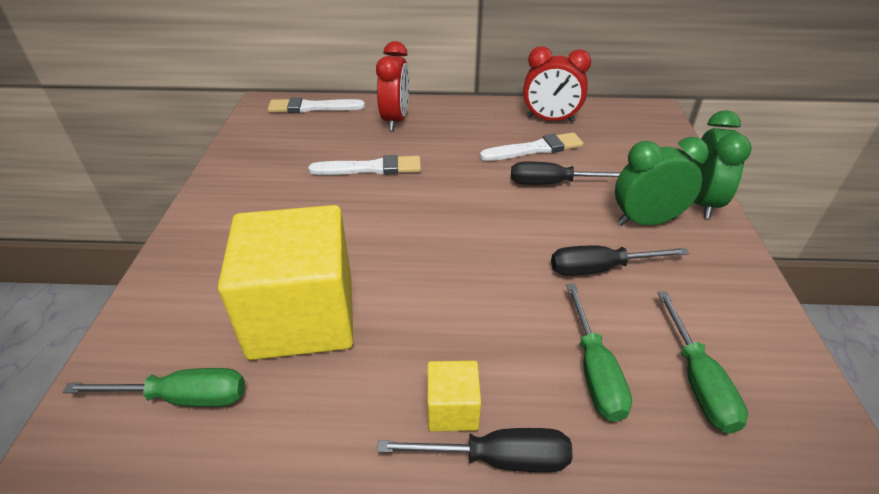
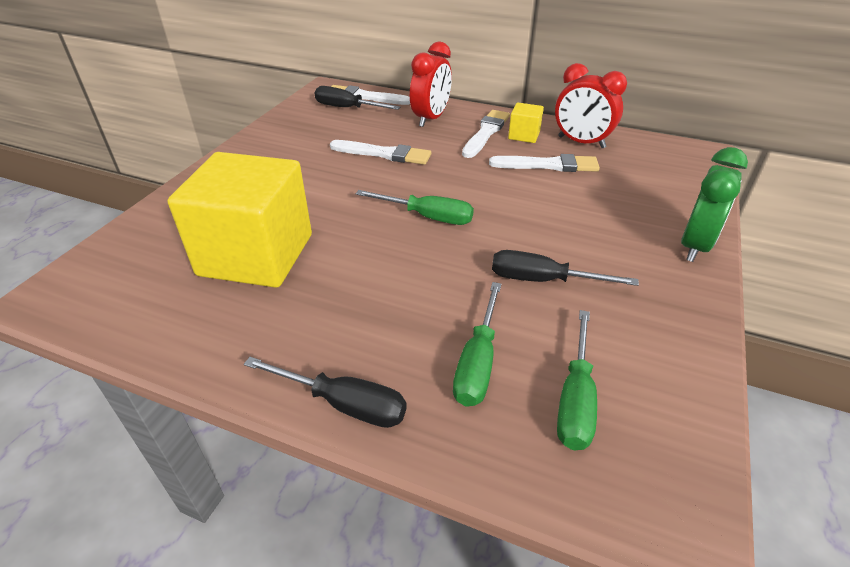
camera: 20 degrees right, 0 degrees up
(183, 397) = (136, 289): green screwdriver -> green screwdriver (428, 217)
(452, 409) = (331, 356): yellow cube -> yellow cube (524, 135)
(458, 126) = (486, 133): none -> white brush
(552, 183) = (545, 198): black screwdriver -> black screwdriver (347, 108)
(646, 221) = (620, 250): green clock -> none

